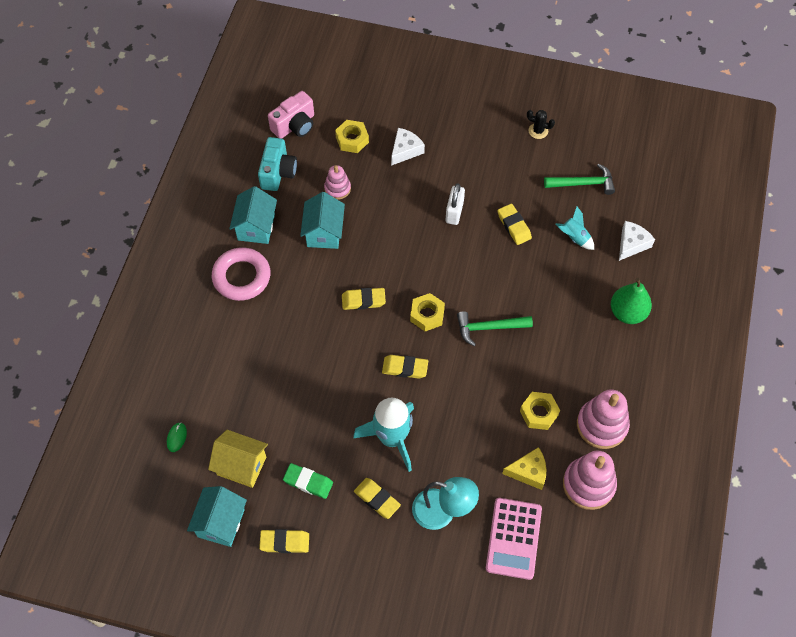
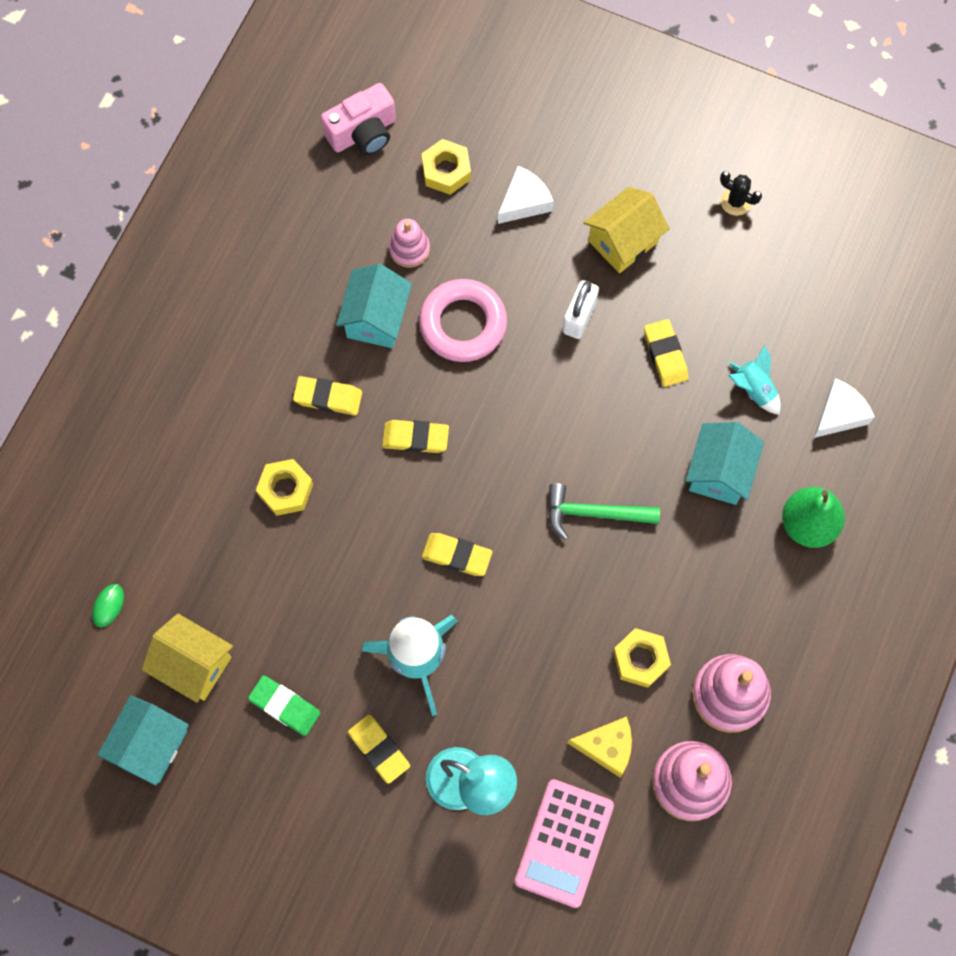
camera: 10 degrees right, 10 degrees up
(241, 277) = (242, 370): pink ring -> pink ring (463, 324)
(256, 227) = (276, 293): turquoise house -> turquoise house (719, 472)
(278, 172) = (324, 208): turquoise camera -> none
(284, 542) = (236, 790): yellow eraser -> yellow eraser (328, 397)
(427, 315) = (505, 477): yellow nut -> yellow nut (285, 490)
(472, 164) = (623, 241): none -> yellow house
(583, 183) = (787, 301): green hammer -> none

